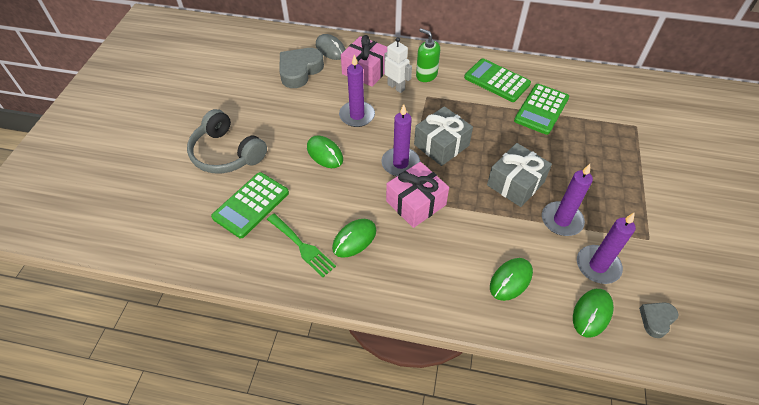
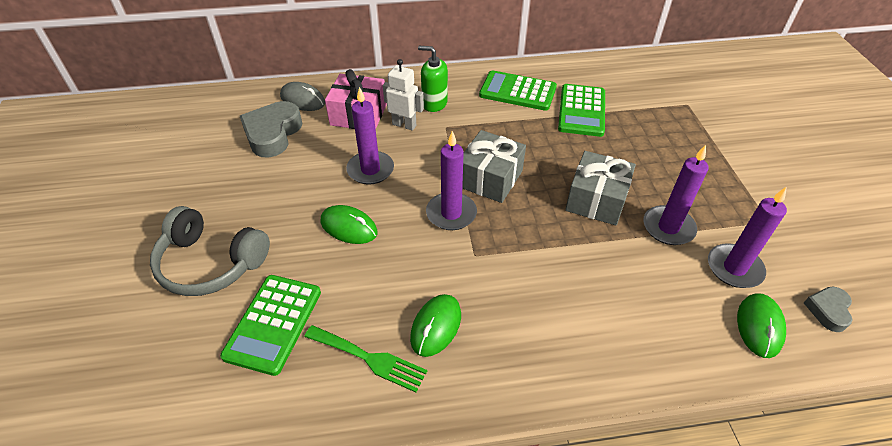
camera: 20 degrees left, 5 degrees down
(416, 203) = (492, 256): pink gift -> none
(510, 280) = (650, 317): green mouse -> none

